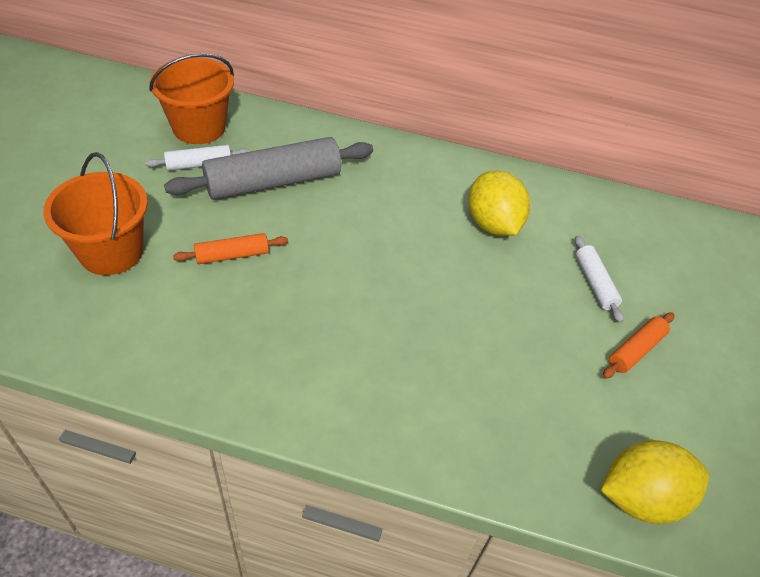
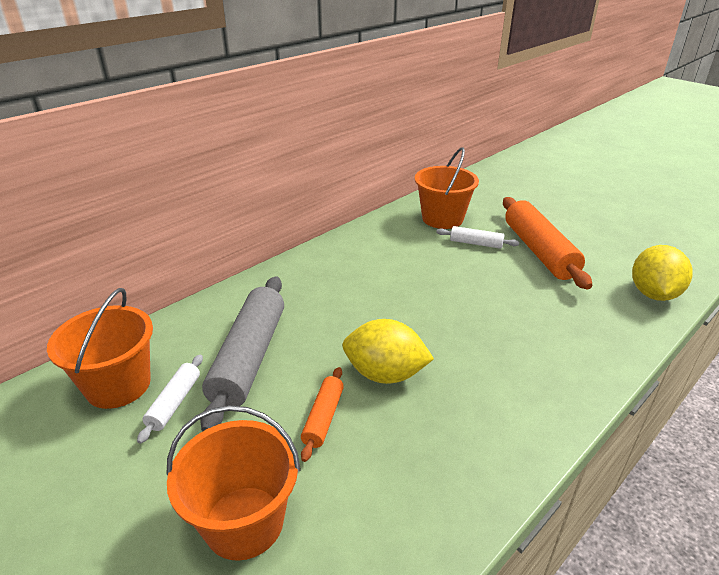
camera: 55 degrees left, 15 degrees down
(492, 224) = (394, 261): yellow lemon -> yellow lemon (385, 374)
(621, 237) = (442, 218): none -> orange bucket
(636, 350) = (539, 251): orange rolling pin -> orange rolling pin, size x2.04

